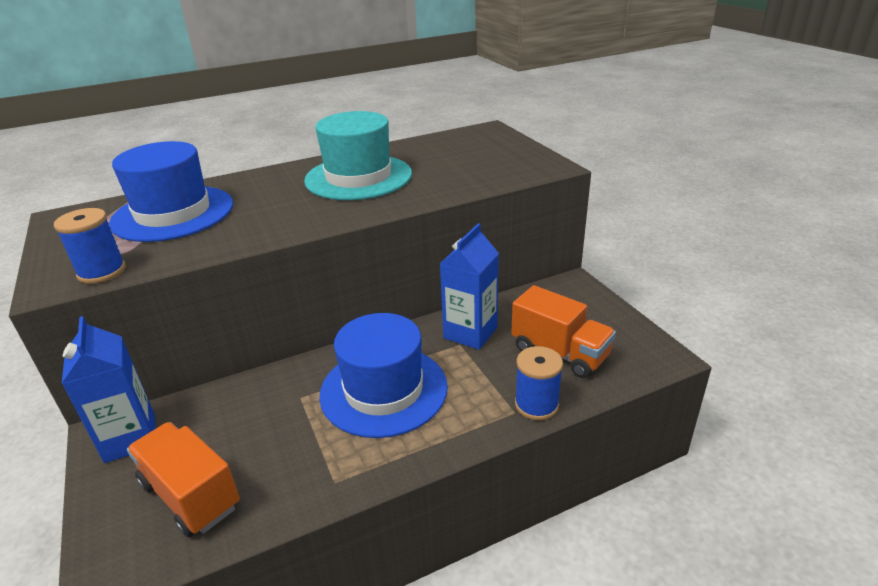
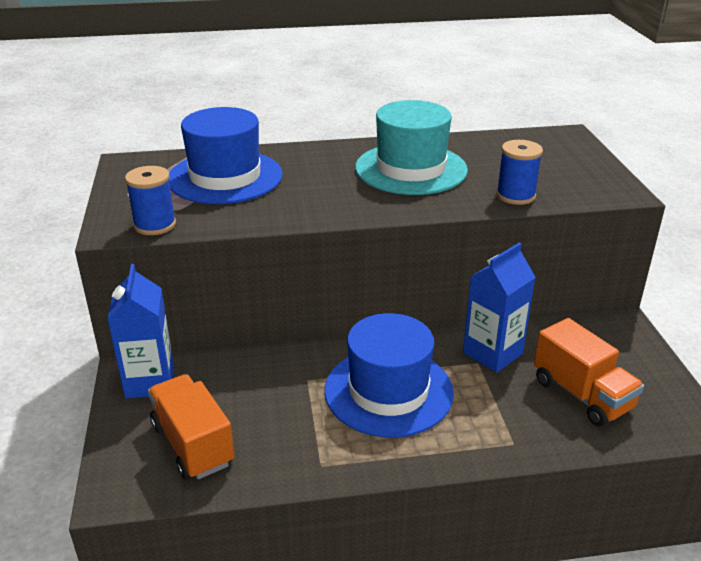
camera: 15 degrees right, 0 degrees up
(536, 405) = (539, 441): blue spool -> blue spool (515, 196)

